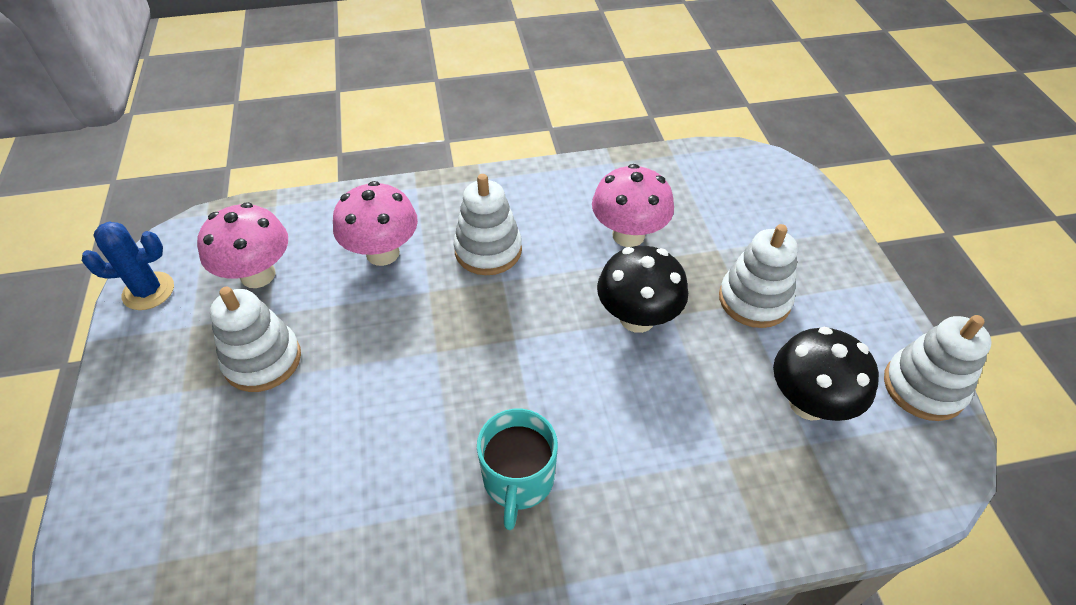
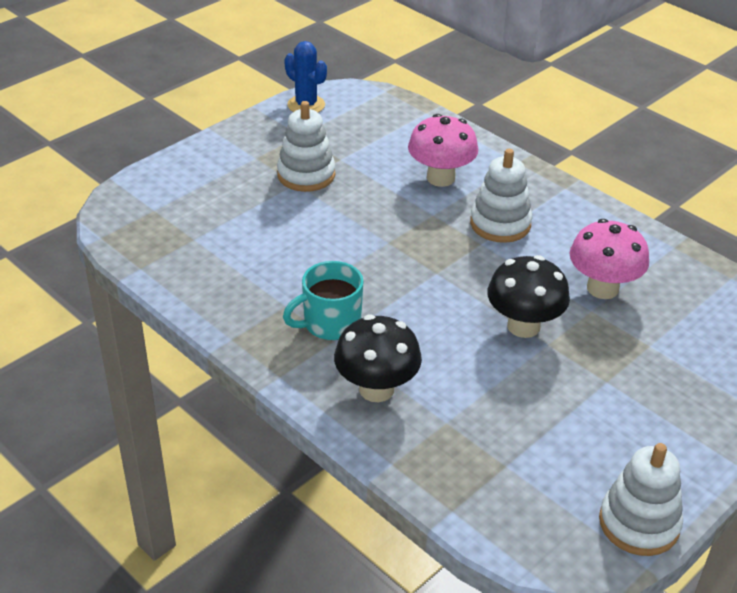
camera: 55 degrees right, 10 degrees down
(258, 275) = (363, 137): pink mushroom -> none
(754, 300) = (617, 386): white stacking toy -> none
(808, 403) = (544, 452): black mushroom -> black mushroom (376, 389)

